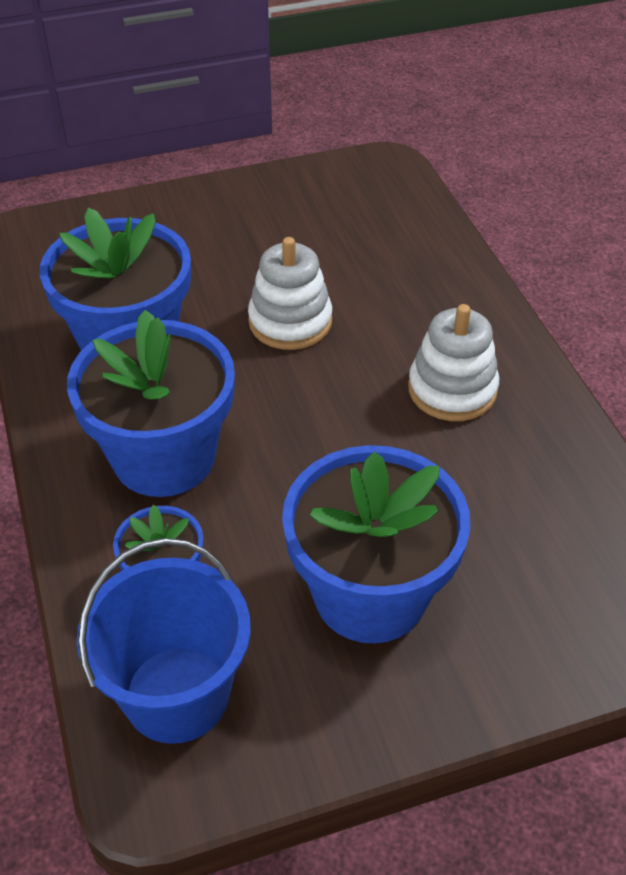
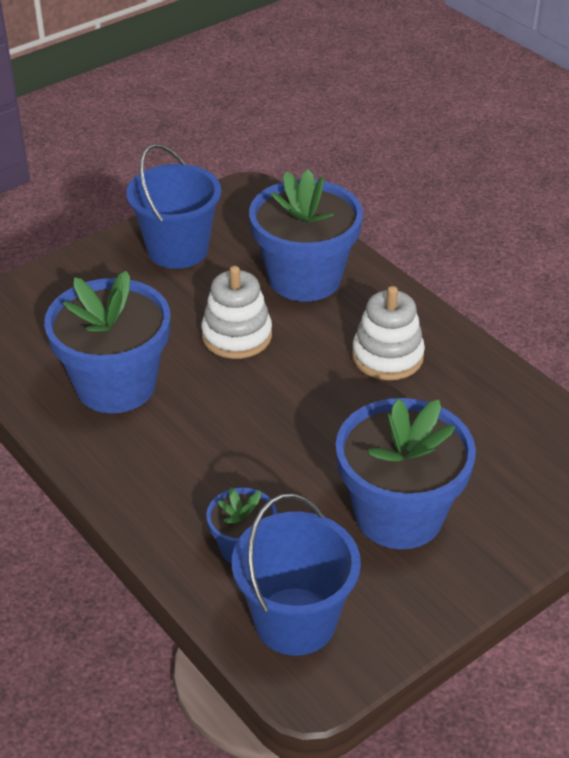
camera: 20 degrees left, 5 degrees down
(164, 457) = (192, 462): blue flower pot -> blue flower pot (305, 278)
(276, 211) = (177, 249): none -> blue bucket

